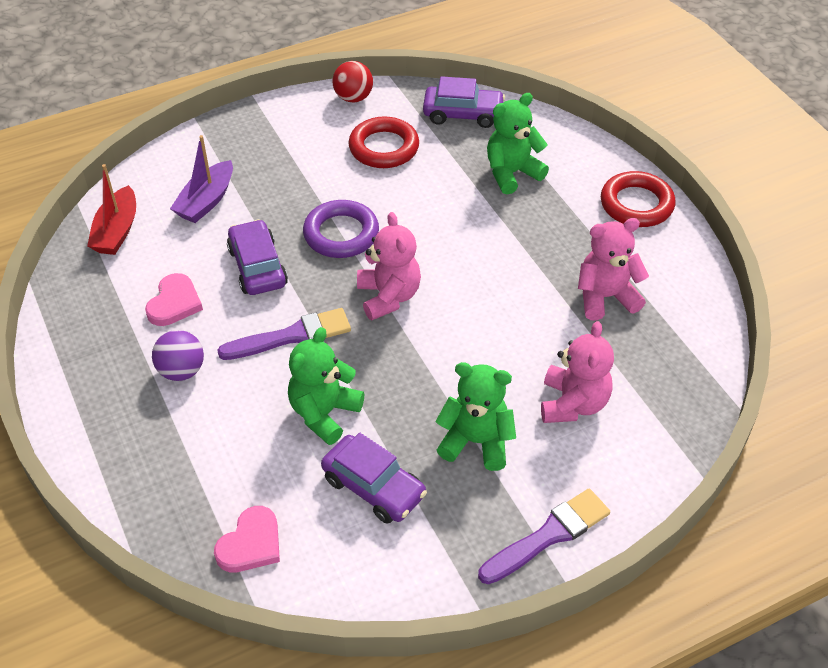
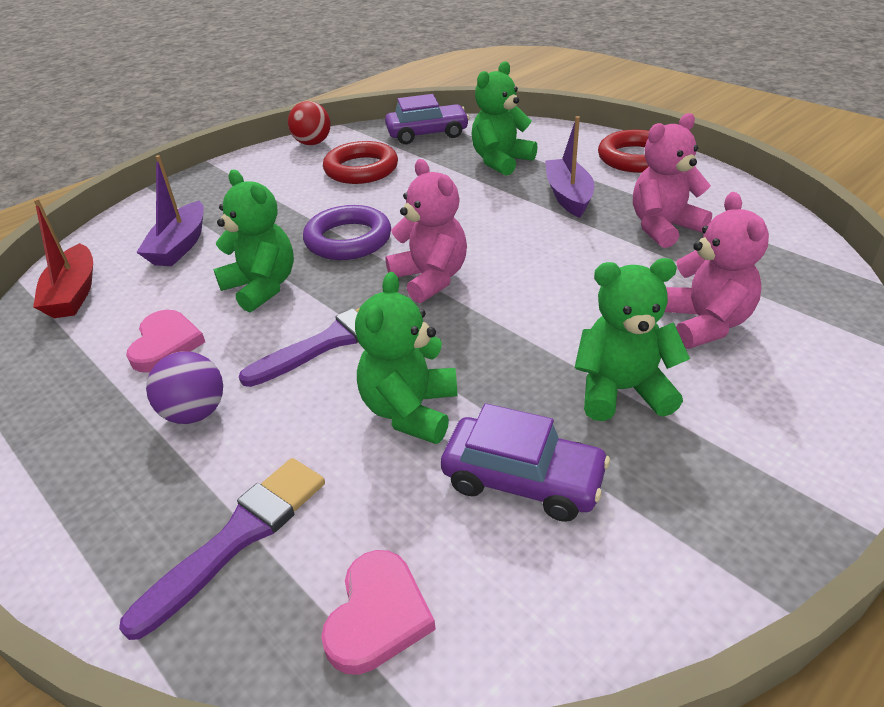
camera: 15 degrees left, 10 degrees down
(257, 267) = (262, 287): purple car -> green teddy bear
(547, 236) = (568, 196): none -> purple boat
(548, 535) = (791, 472): purple brush -> purple brush (238, 537)

